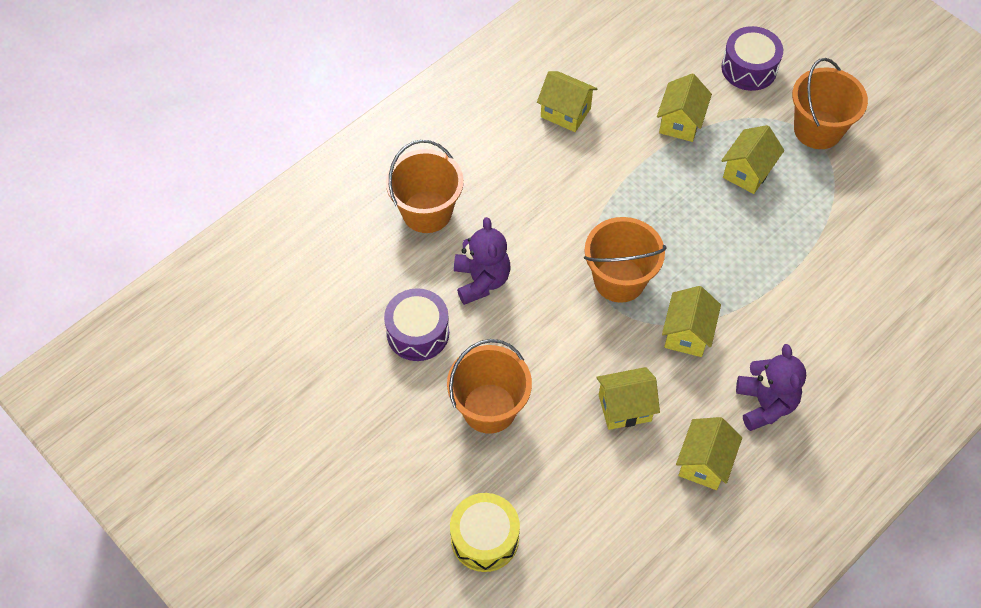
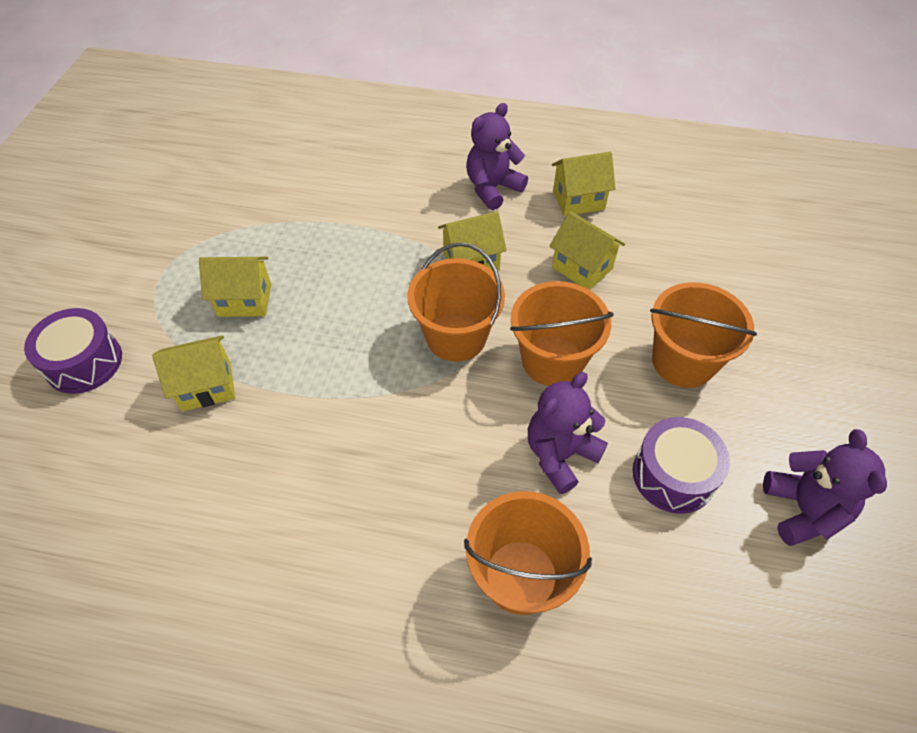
camera: 125 degrees left, 5 degrees down
(338, 386) = (803, 510): none -> purple teddy bear
(484, 538) = (788, 297): yellow drum -> none
(565, 112) = (258, 512): yellow house -> none
(817, 129) = (151, 271): orange bucket -> orange bucket (552, 360)

